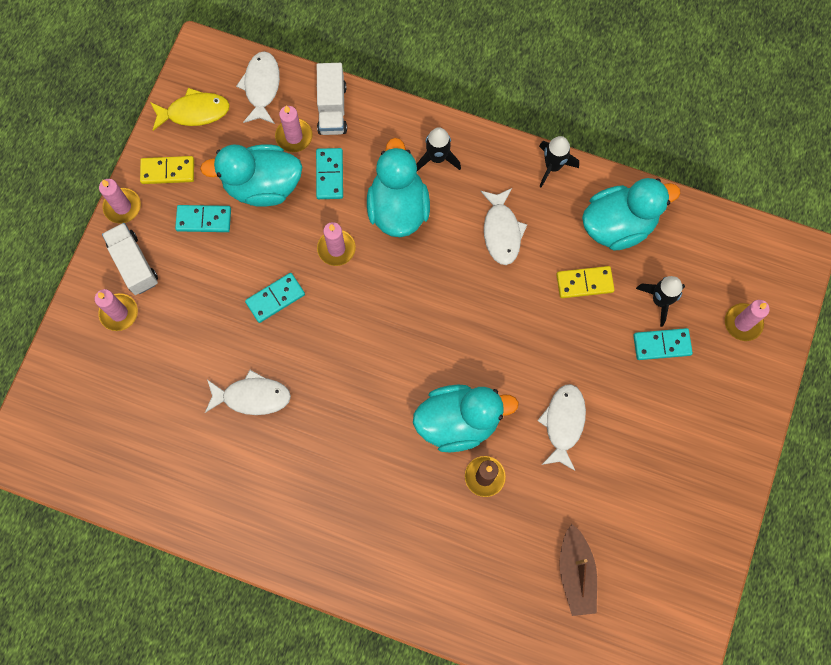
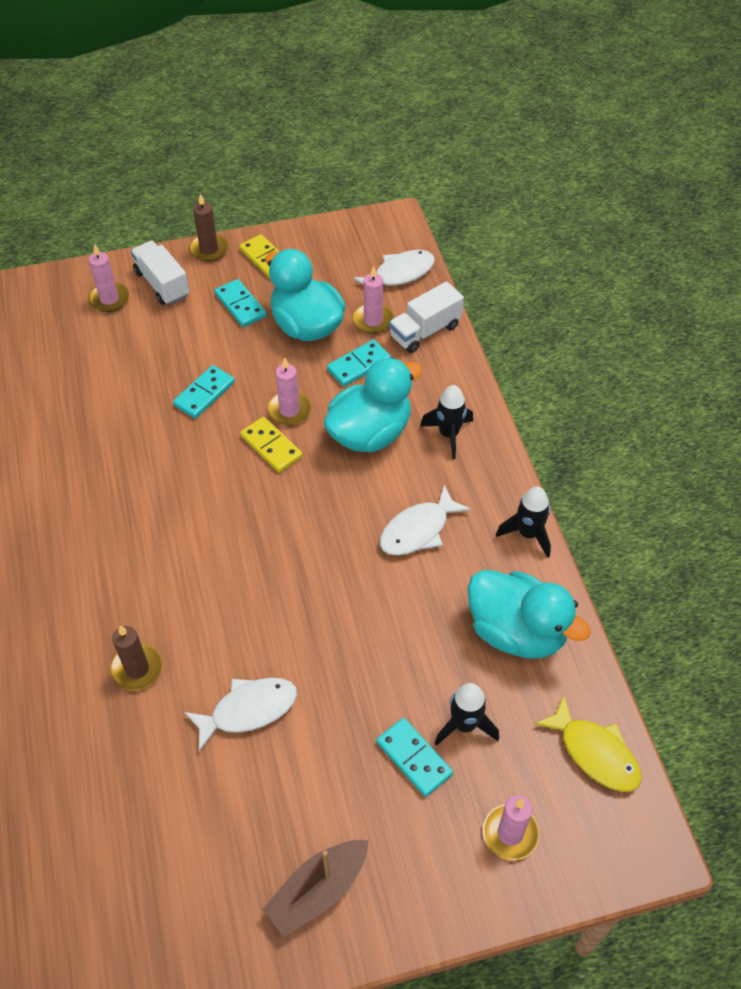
camera: 55 degrees right, 20 degrees down
(122, 207) = (209, 249): pink candle -> brown candle
(134, 264) = (162, 284): white truck -> white truck turned 60 degrees counterclockwise
(194, 112) = (335, 246): yellow fish -> yellow fish (595, 753)
(252, 396) = (94, 430): white fish -> none
(275, 298) = (204, 394): turquoise domino -> turquoise domino turned 75 degrees counterclockwise
(458, 422) = (182, 610): turquoise duck -> none
(575, 573) = (79, 826): brown boat -> brown boat (318, 890)
(584, 283) = (424, 637): yellow domino -> yellow domino (271, 446)

